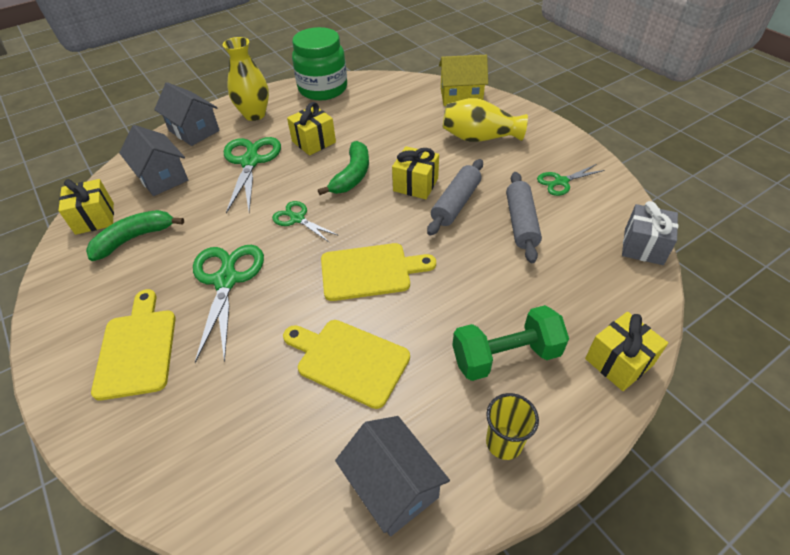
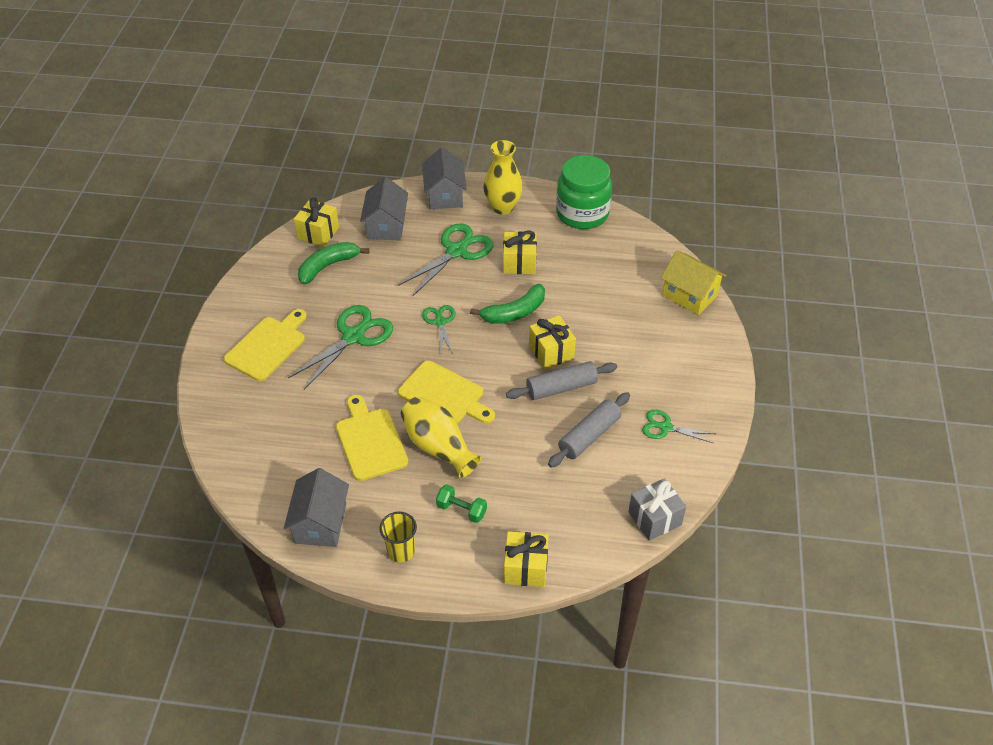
camera: 40 degrees right, 0 degrees up
(134, 238) = (328, 266): green banana -> green banana turned 45 degrees counterclockwise
(479, 138) = (652, 345): yellow vase -> yellow vase (438, 447)
(505, 356) = (461, 510): green dumbbell -> green dumbbell, size x0.57

